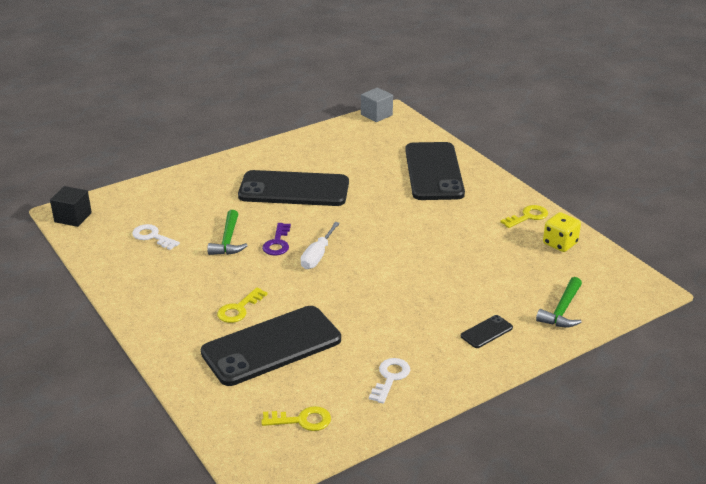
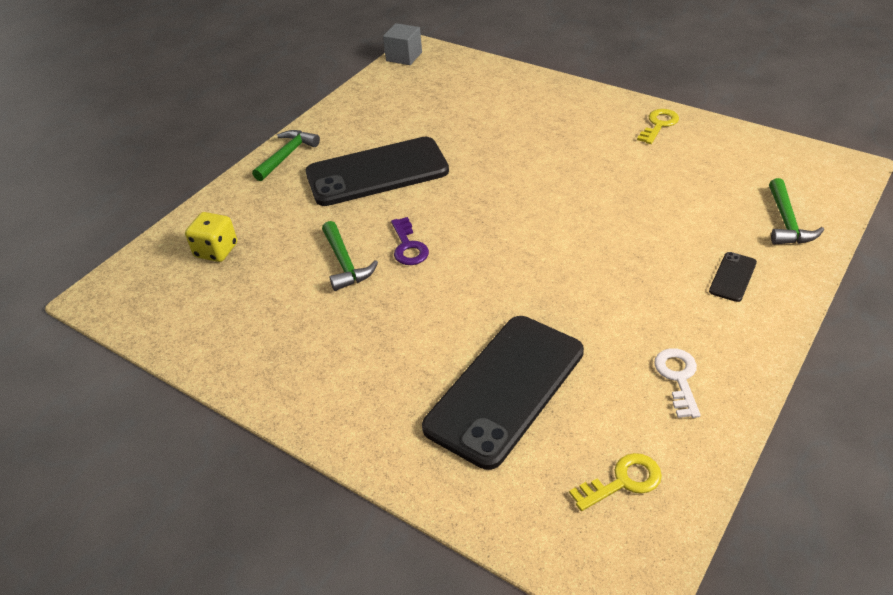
camera: 20 degrees left, 10 degrees up
(73, 217) = (115, 299): black cube -> none
(152, 236) = (243, 290): white key -> none
(239, 309) = (426, 352): yellow key -> none
(241, 161) = (287, 155): none -> green hammer
(317, 256) = (468, 247): white screwdriver -> none
(433, 172) = (518, 104): black phone -> none
(560, 243) = (717, 145): yellow dice -> yellow dice (216, 250)

